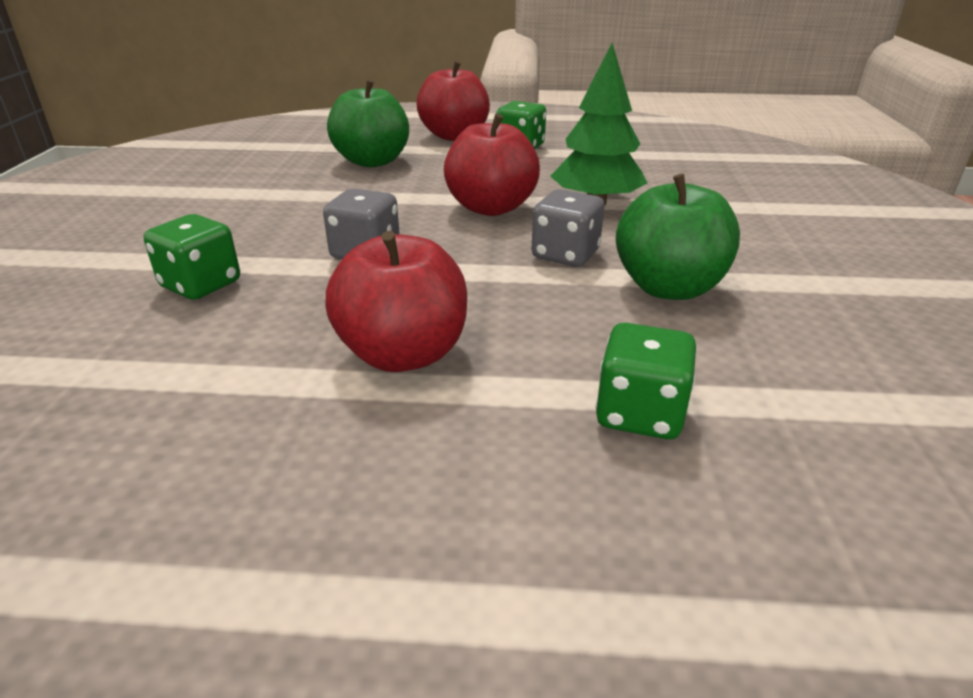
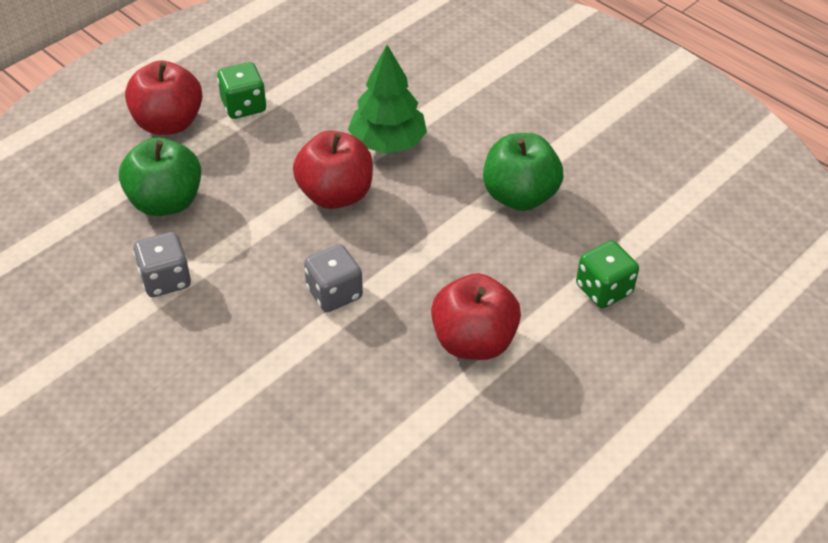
camera: 50 degrees left, 15 degrees up
(201, 285) = (292, 393): green dice -> none
(565, 254) = (439, 207): grey dice -> grey dice (165, 279)

